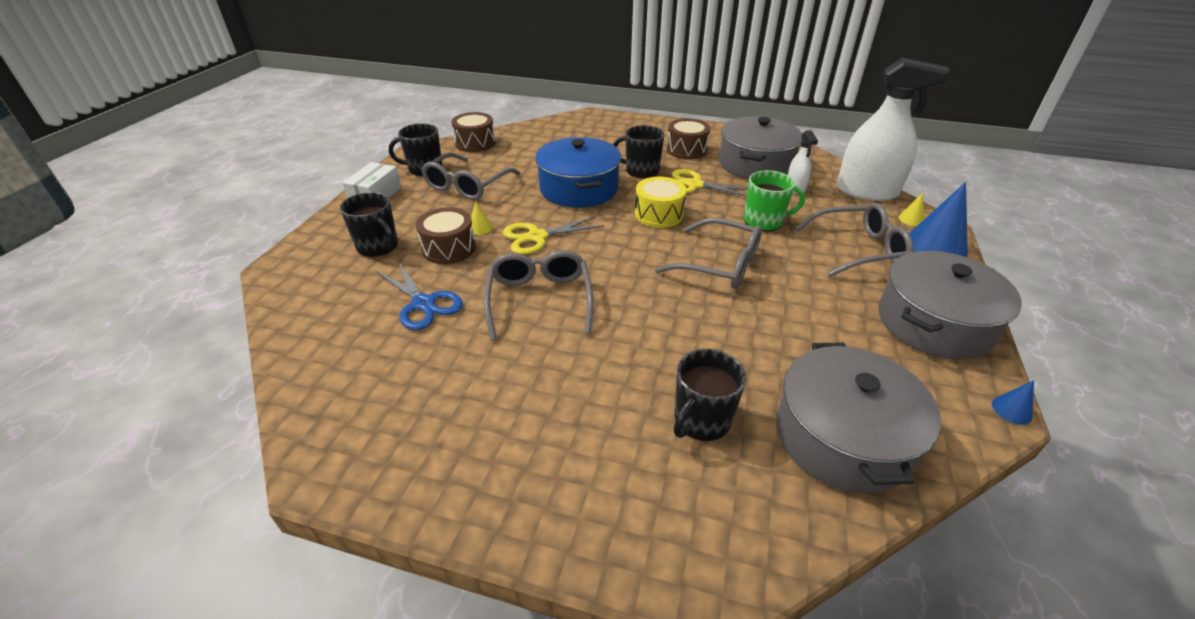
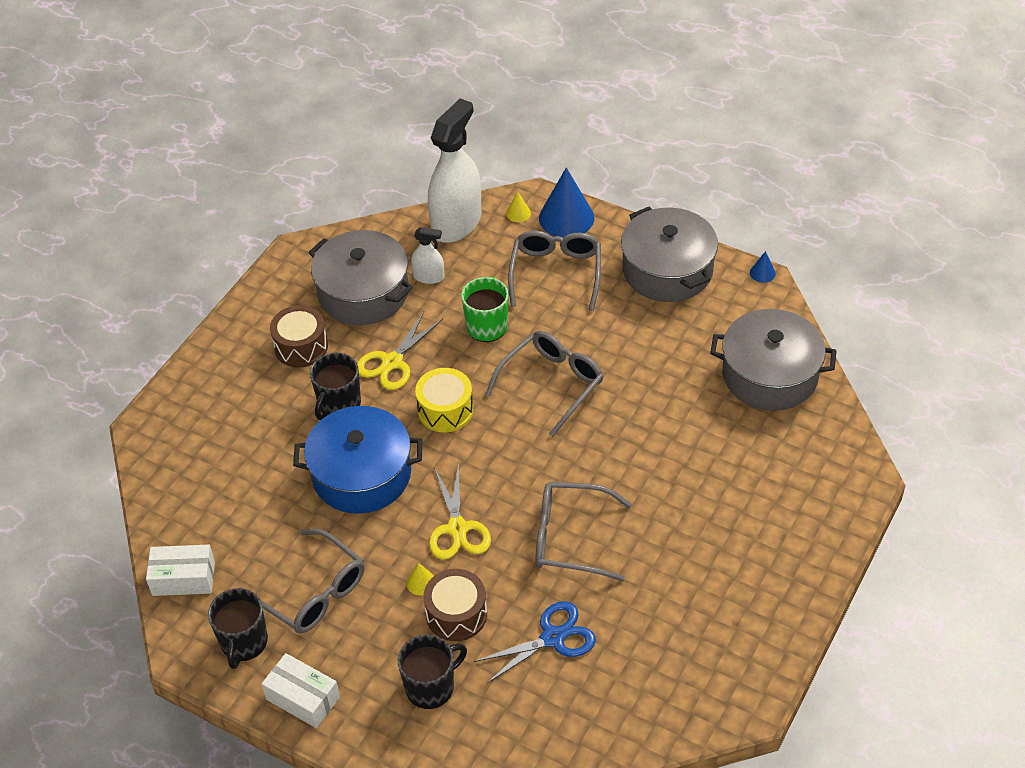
camera: 75 degrees left, 10 degrees up
(475, 143) = (183, 578): brown drum -> white box
(701, 420) = (740, 451): black mug -> none

